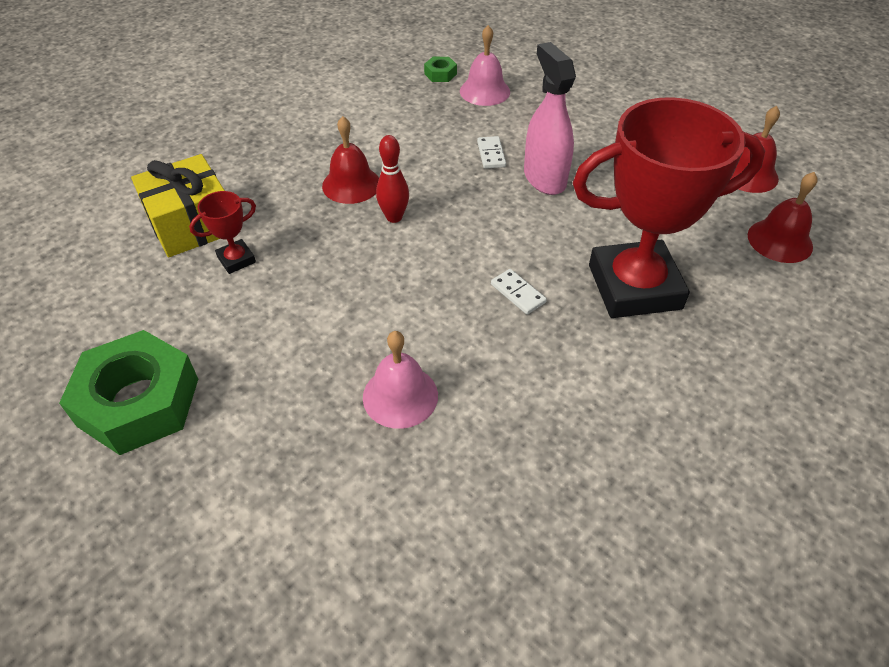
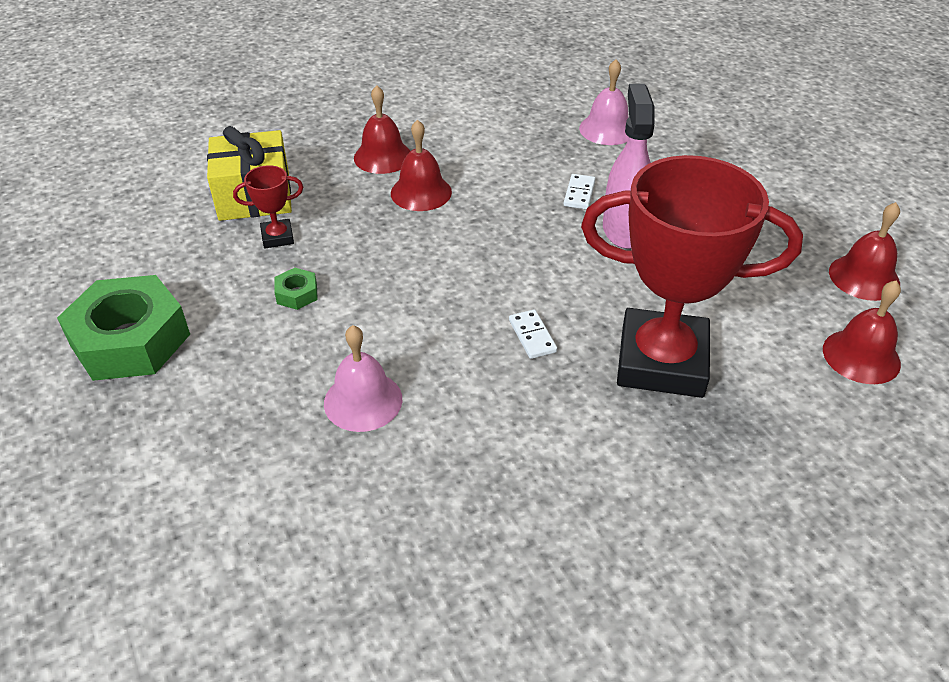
camera: 20 degrees right, 5 degrees down
(298, 158) = (383, 156): none -> red bell
(394, 217) = (446, 233): red bowling pin -> none
(440, 74) = (569, 103): green nut -> green nut (297, 294)

